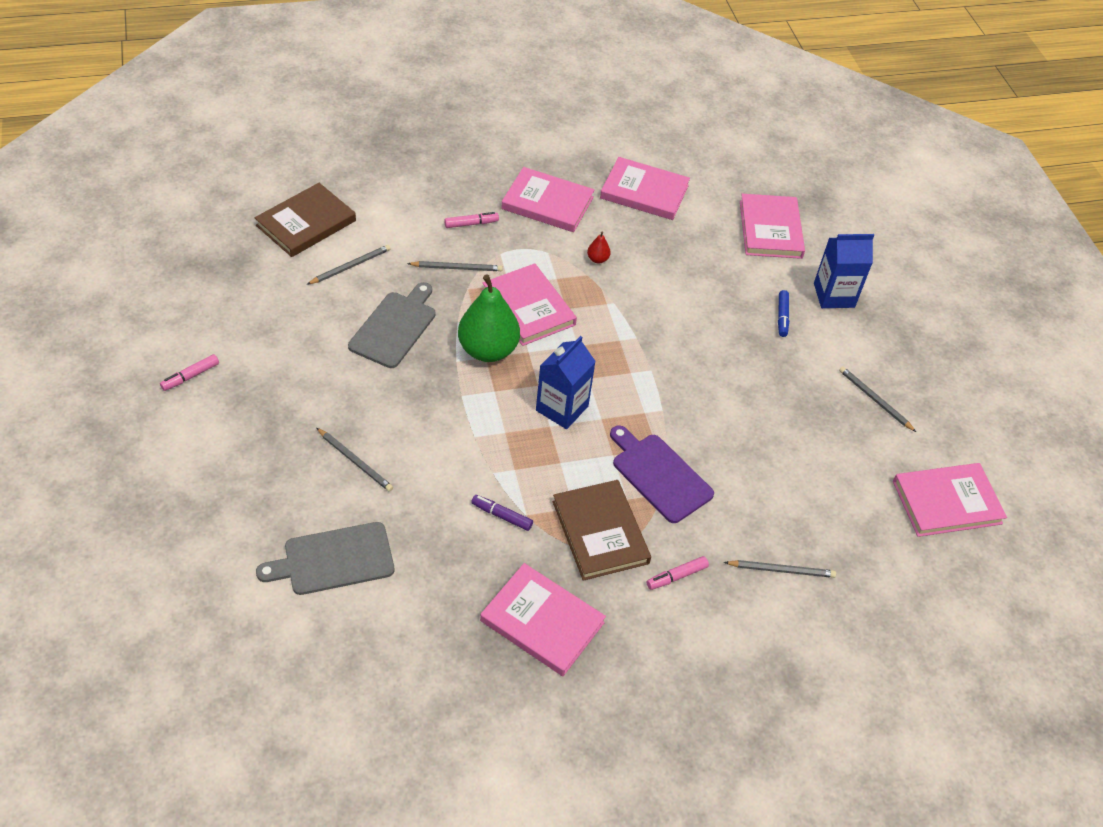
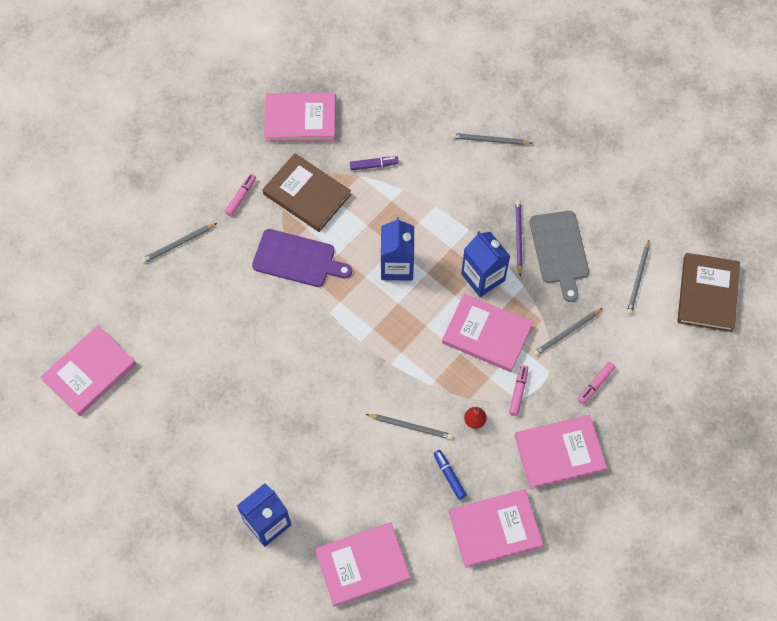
camera: 150 degrees right, 15 degrees up
(190, 376) = (642, 126): pink marker -> pink marker (518, 392)
(334, 560) = (444, 77): grey cutting board -> none
(421, 360) = (518, 237): none -> purple pencil
(488, 350) = (483, 277): green pear -> blue carton
(770, 229) = (362, 565): pink book -> pink book turned 75 degrees counterclockwise
(782, 317) = (296, 466): blue marker -> blue marker (449, 475)
(874, 400) = (182, 431): grey pencil -> grey pencil (411, 426)

